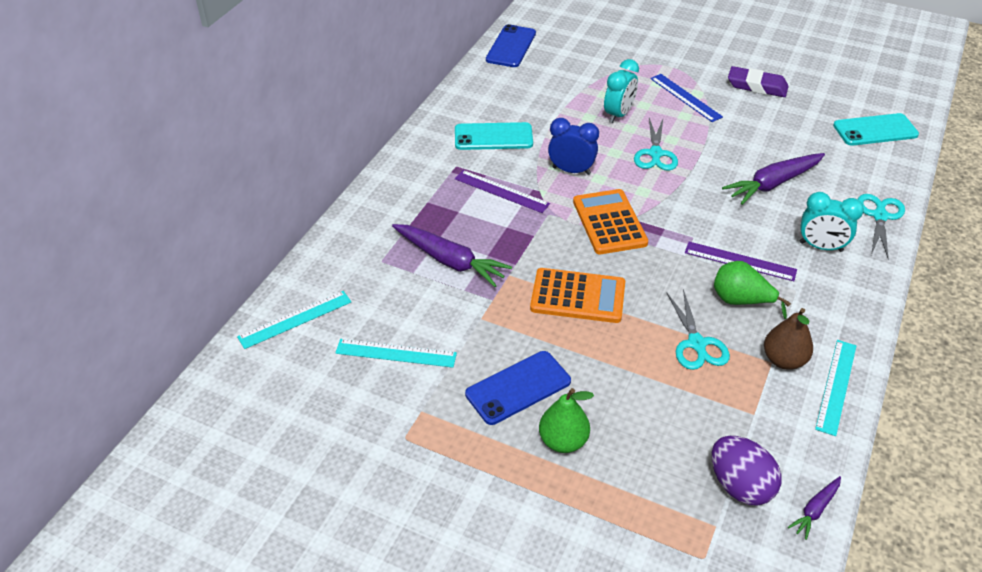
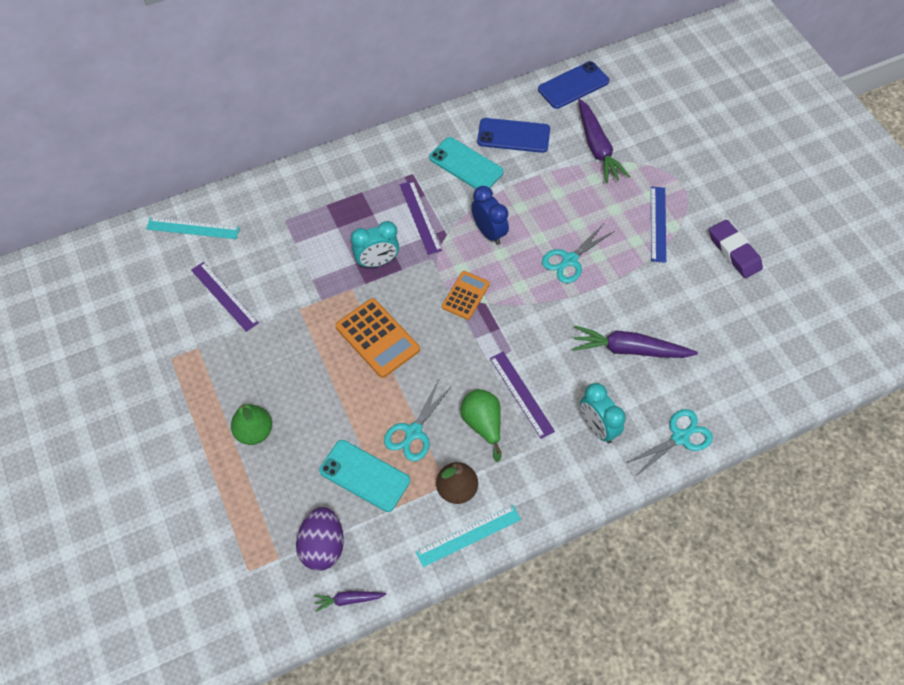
camera: 40 degrees right, 15 degrees up
(396, 353) = (224, 296): turquoise ruler -> purple ruler
(450, 261) = (326, 251): purple carrot -> purple carrot (597, 148)
(518, 388) = (268, 375): blue phone -> blue phone (513, 136)
(609, 222) = (465, 295): orange calculator -> orange calculator, size x0.64
(618, 115) = (583, 205): turquoise clock -> turquoise clock (377, 262)
(875, 130) = (784, 361): turquoise phone -> turquoise phone (364, 475)

